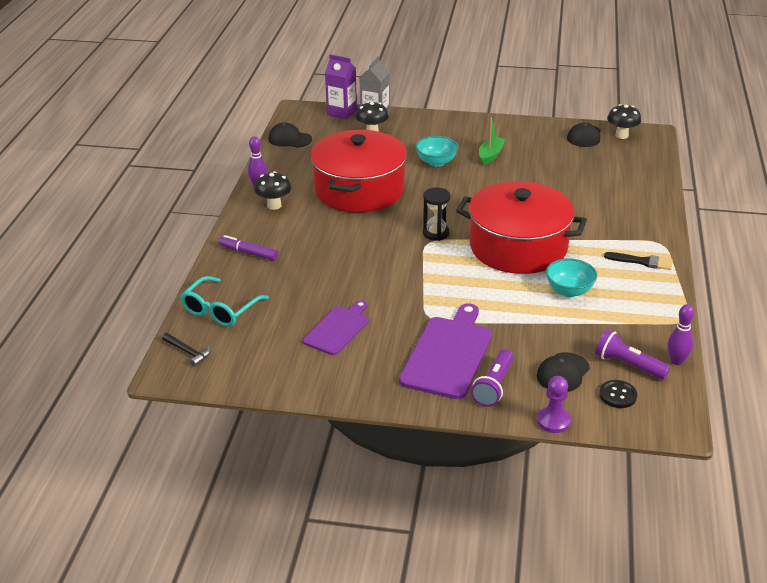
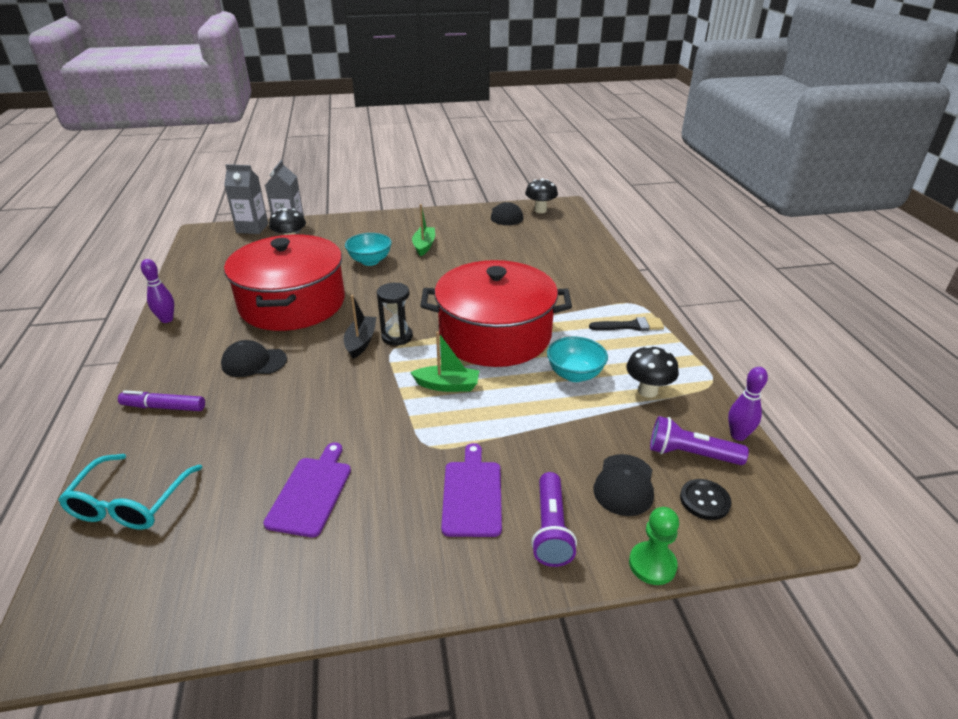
camera: 20 degrees left, 0 degrees up
(188, 352) = (80, 592): black hammer -> none
(274, 205) = (190, 339): black mushroom -> black mushroom (647, 391)
(289, 139) = (197, 262): black cap -> black cap (254, 362)
(342, 112) = (252, 228): purple carton -> grey carton
(405, 232) = (361, 342): none -> black boat
(448, 354) = (472, 494): purple cutting board -> purple cutting board, size x0.63
(461, 279) = (447, 385): none -> green boat
(553, 421) = (652, 564): purple pawn -> green pawn

